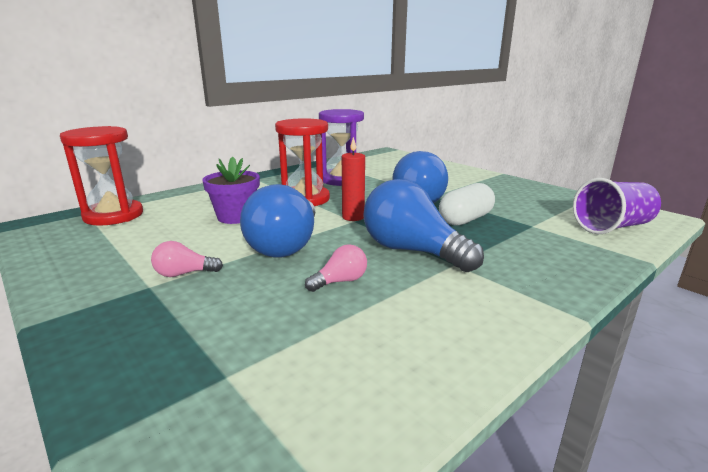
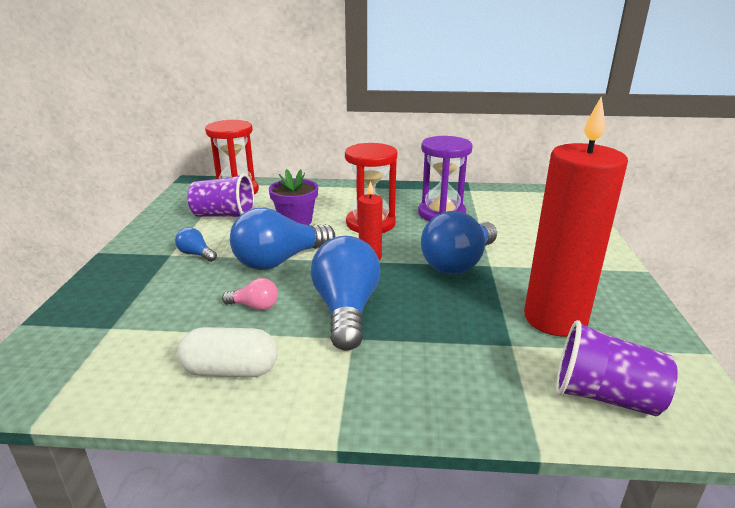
camera: 45 degrees right, 5 degrees up
(145, 236) = (224, 216): none -> purple cup
(184, 274) = (196, 254): pink light bulb -> blue light bulb
(465, 219) = (458, 305): white capsule -> white capsule (231, 370)
(520, 206) = (555, 319): none -> red candle

